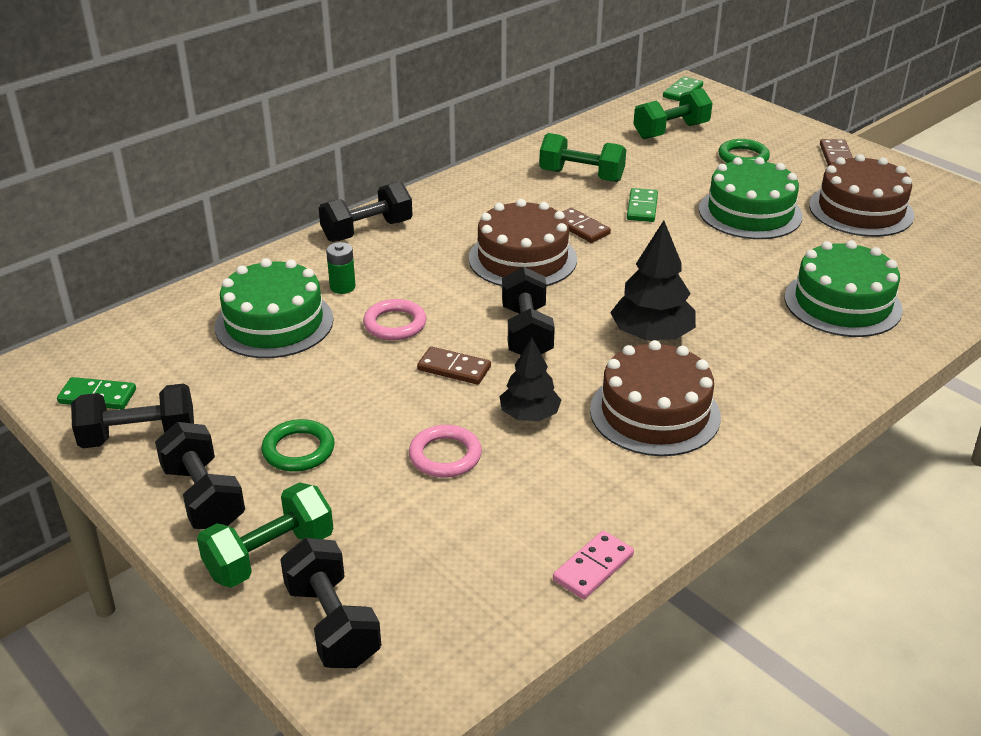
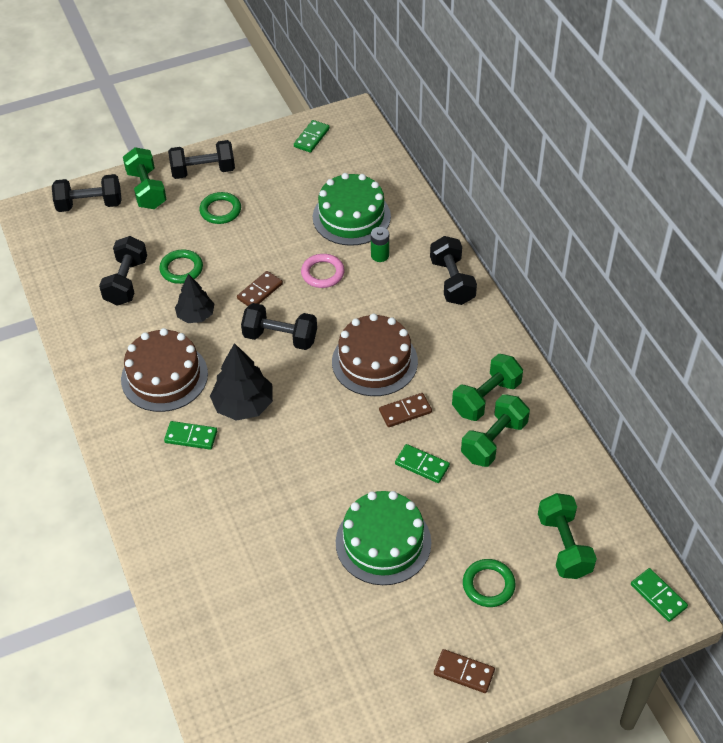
camera: 110 degrees right, 15 degrees up
(139, 437) = (266, 151): black dumbbell -> black dumbbell (126, 282)
(445, 456) = (181, 269): pink ring -> green ring
(529, 187) = (486, 398): none -> green dumbbell
(593, 568) = (63, 307): pink domino -> none
(730, 363) = (191, 437): none -> green domino
(842, 303) = (224, 542): green cake -> none
(861, 210) = (353, 635): brown cake -> none

